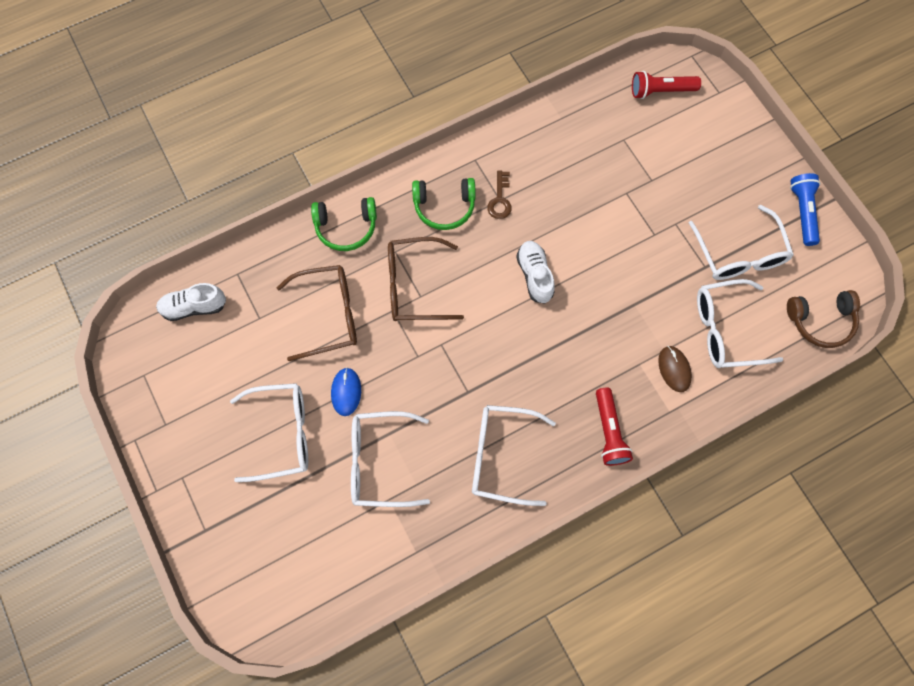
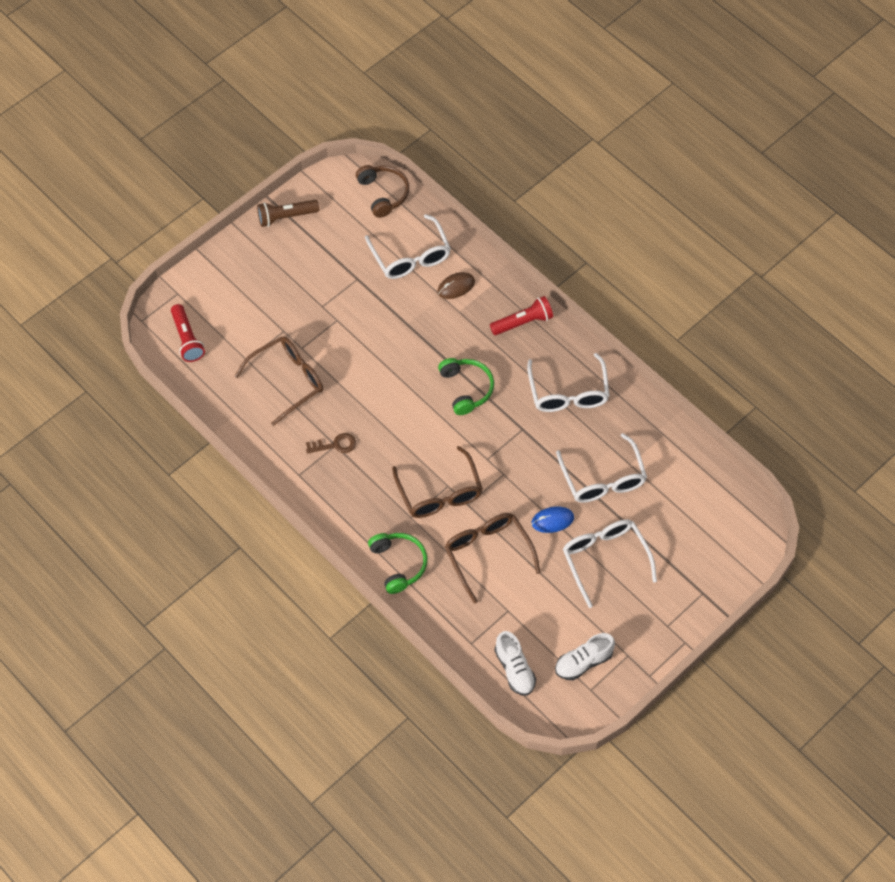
camera: 105 degrees left, 10 degrees down
(444, 207) = (355, 488): green headphones -> green headphones (466, 388)
(534, 275) = (402, 402): white shoe -> white shoe (583, 662)
(588, 172) = (288, 380): none -> brown glasses
(739, 254) = (339, 256): white glasses -> none
(802, 212) = (286, 217): blue flashlight -> brown flashlight

